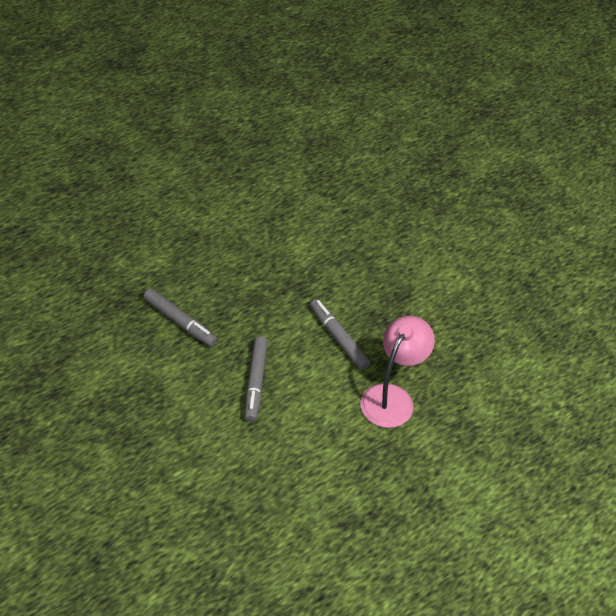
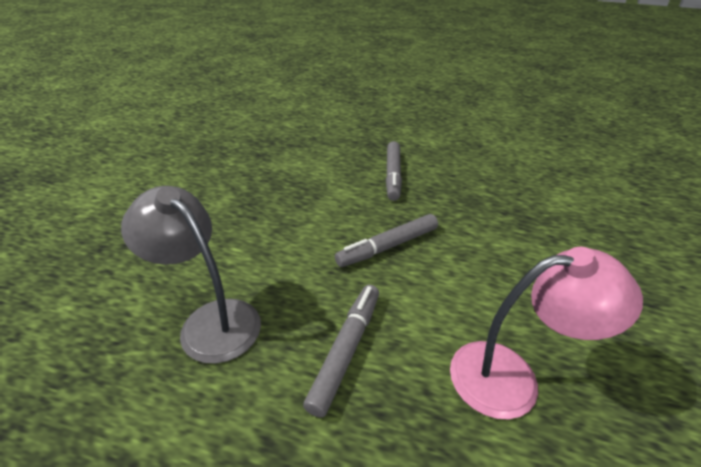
camera: 55 degrees right, 10 degrees down
(237, 517) = (210, 320): none -> grey lamp
(338, 338) = (515, 277): grey marker -> grey marker (346, 350)

